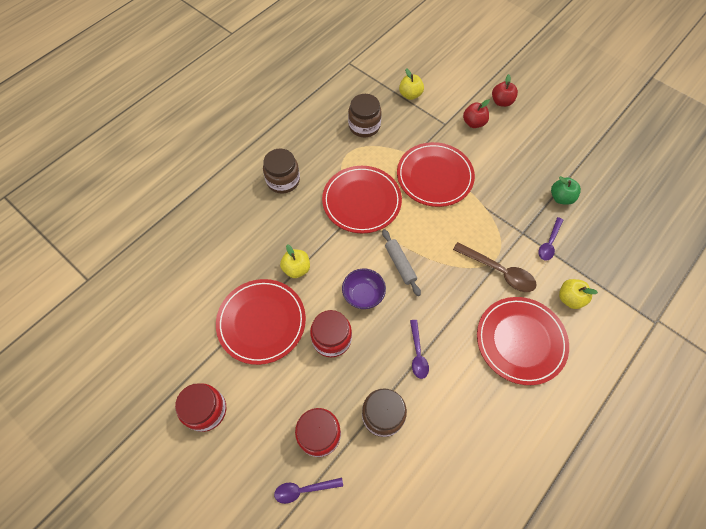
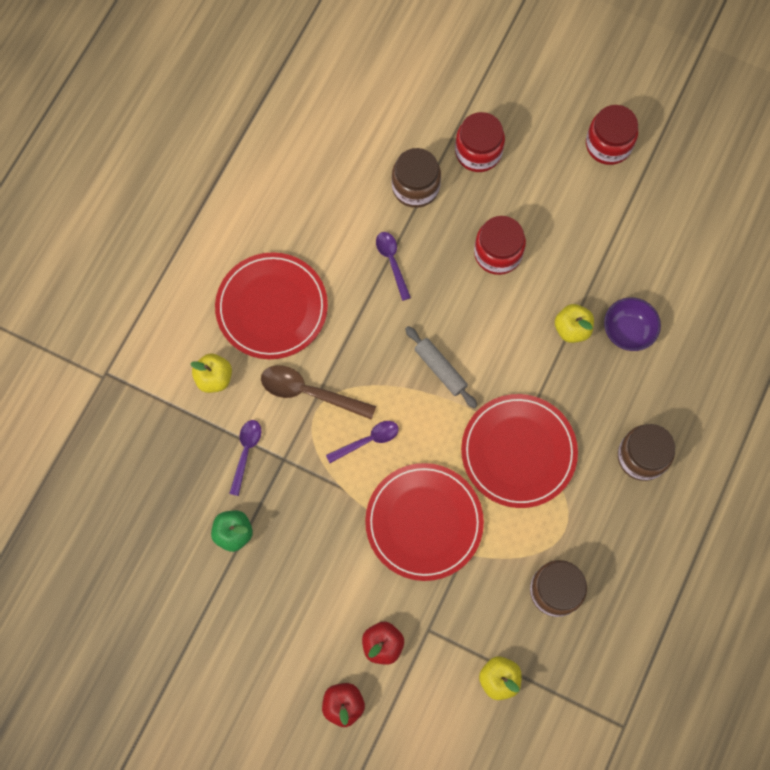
camera: 165 degrees right, 10 degrees up
(261, 322) = (588, 251): red plate -> none
(303, 489) = (477, 100): purple spoon -> purple spoon (368, 440)
(363, 295) = (476, 316): purple bowl -> purple bowl (627, 331)

